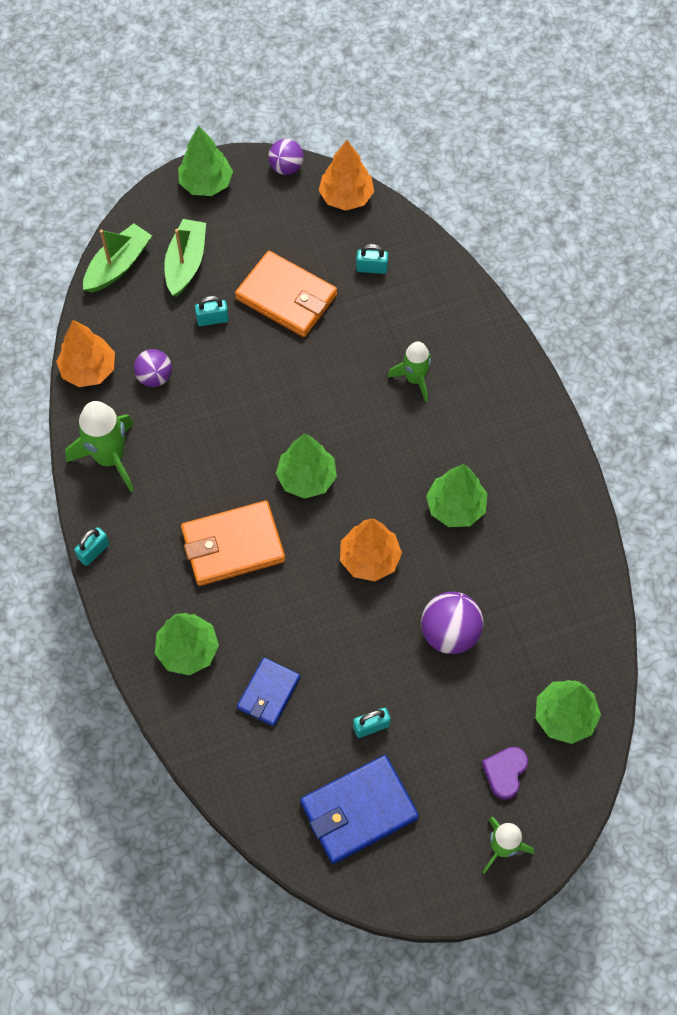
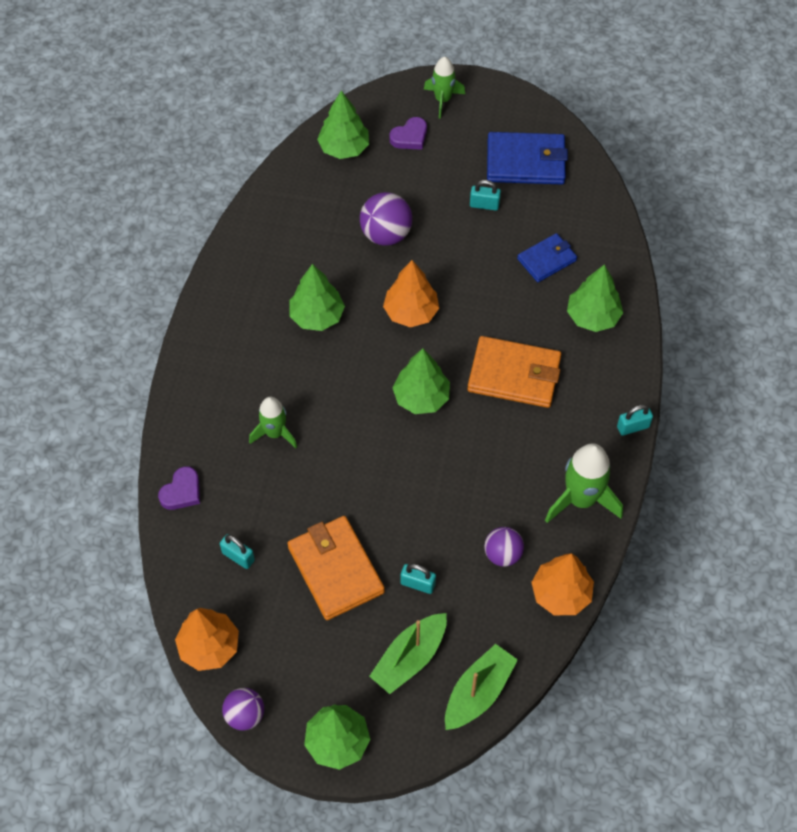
camera: 150 degrees left, 5 degrees down
(118, 265) = (478, 692): green boat -> green boat turned 150 degrees clockwise
(455, 293) = (182, 491): none -> purple heart

